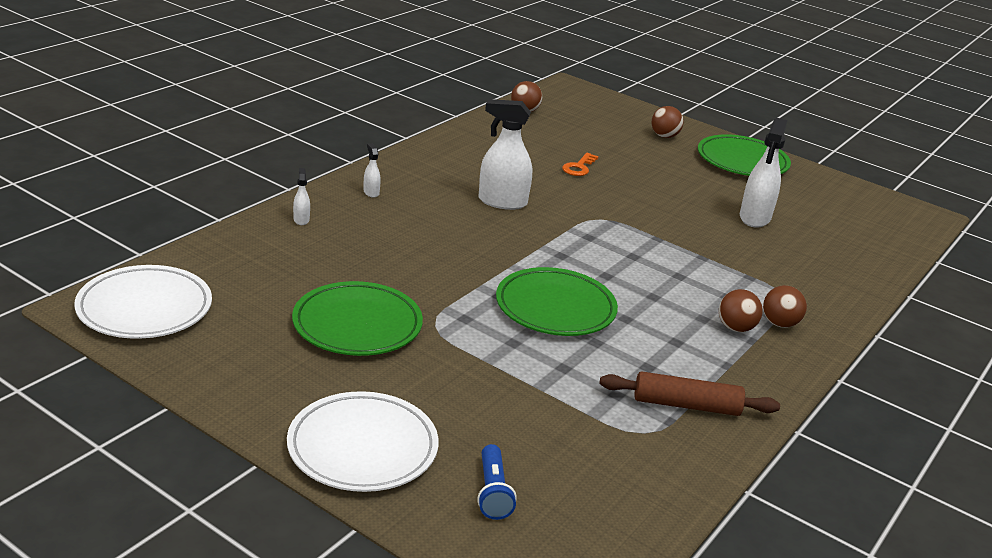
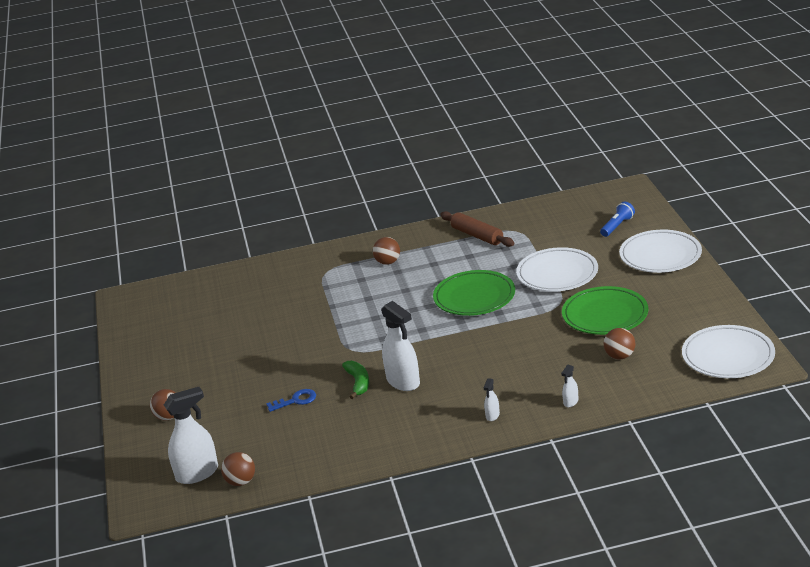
camera: 130 degrees left, 0 degrees up
(488, 370) = (557, 274): none -> white plate
(545, 192) = (358, 383): none -> green banana
(579, 167) = (296, 400): orange key -> blue key
(742, 161) = (155, 374): green plate -> none
(754, 218) = (244, 324): white spray bottle -> white spray bottle (197, 473)
(779, 323) = (359, 258): brown ball -> brown ball (620, 356)

